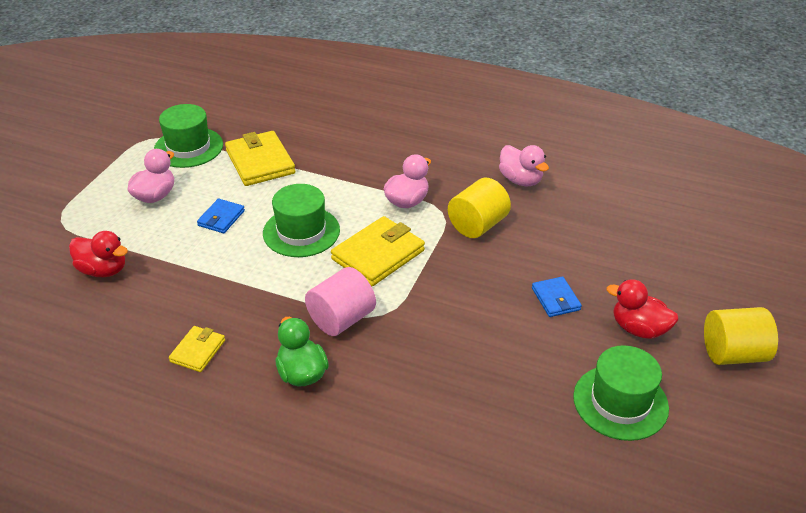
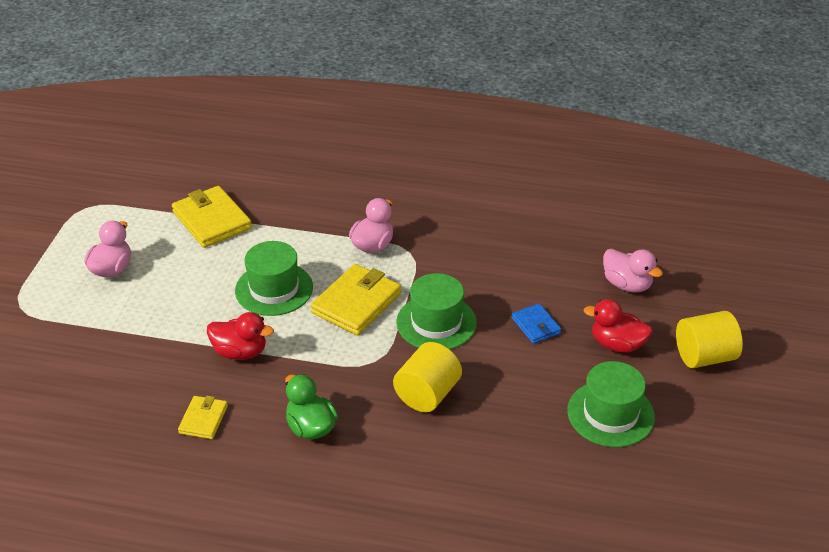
camera: 10 degrees left, 0 degrees up
(103, 270) = (82, 352): red duck -> red duck (240, 352)
(188, 147) = (131, 213): green hat -> green hat (436, 322)
(221, 218) = (188, 284): blue wallet -> none
(341, 319) = (336, 371): pink cylinder -> none
(477, 225) = (447, 262): yellow cylinder -> yellow cylinder (427, 394)
(520, 180) = (480, 210): pink duck -> pink duck (627, 284)

